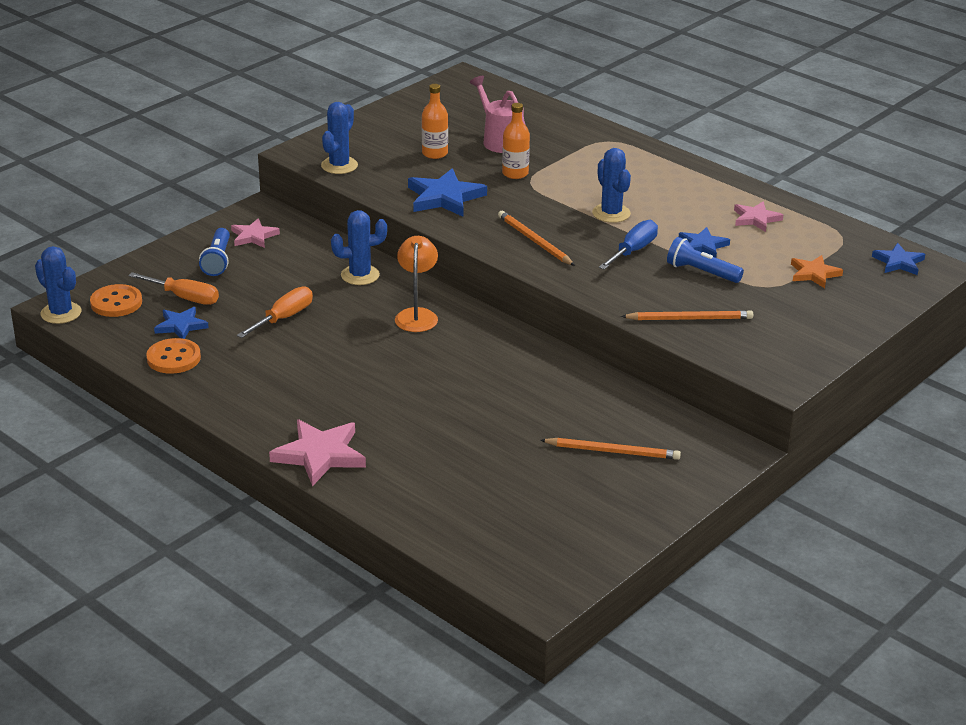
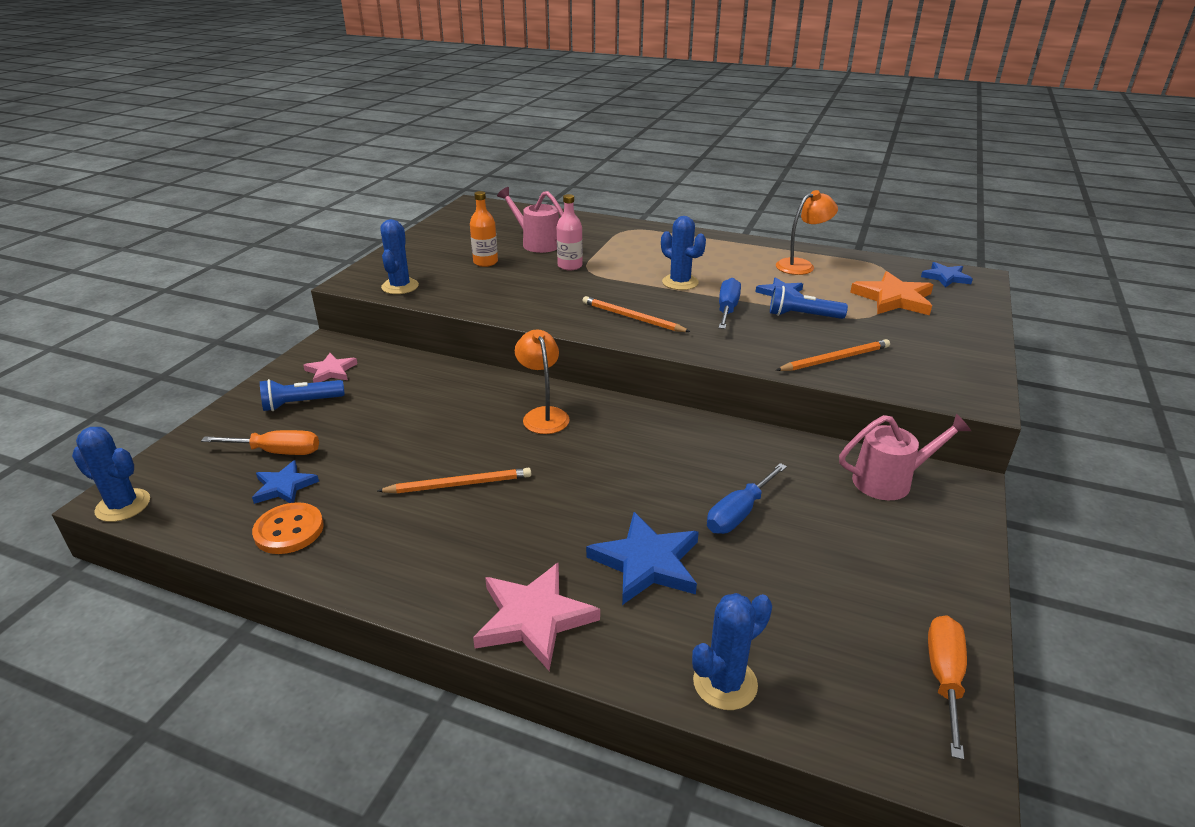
camera: 20 degrees left, 0 degrees up
(116, 303) = (194, 476): orange button -> none
(217, 261) = (301, 403): blue flashlight -> blue flashlight turned 90 degrees clockwise
(284, 318) = (402, 450): orange screwdriver -> orange screwdriver (944, 678)
(360, 275) = (461, 387): blue cactus -> blue cactus (725, 683)
(445, 197) = (520, 296): blue star -> blue star (647, 562)
(515, 173) = (570, 266): orange bottle -> pink bottle
(524, 427) = (739, 513): none -> blue screwdriver
(613, 451) = (849, 518): orange pencil -> orange pencil (459, 484)
(676, 434) = (890, 481): none -> pink watering can
(756, 219) = (801, 265): pink star -> orange lamp
(814, 274) = (894, 299): orange star -> orange star, size x1.63

